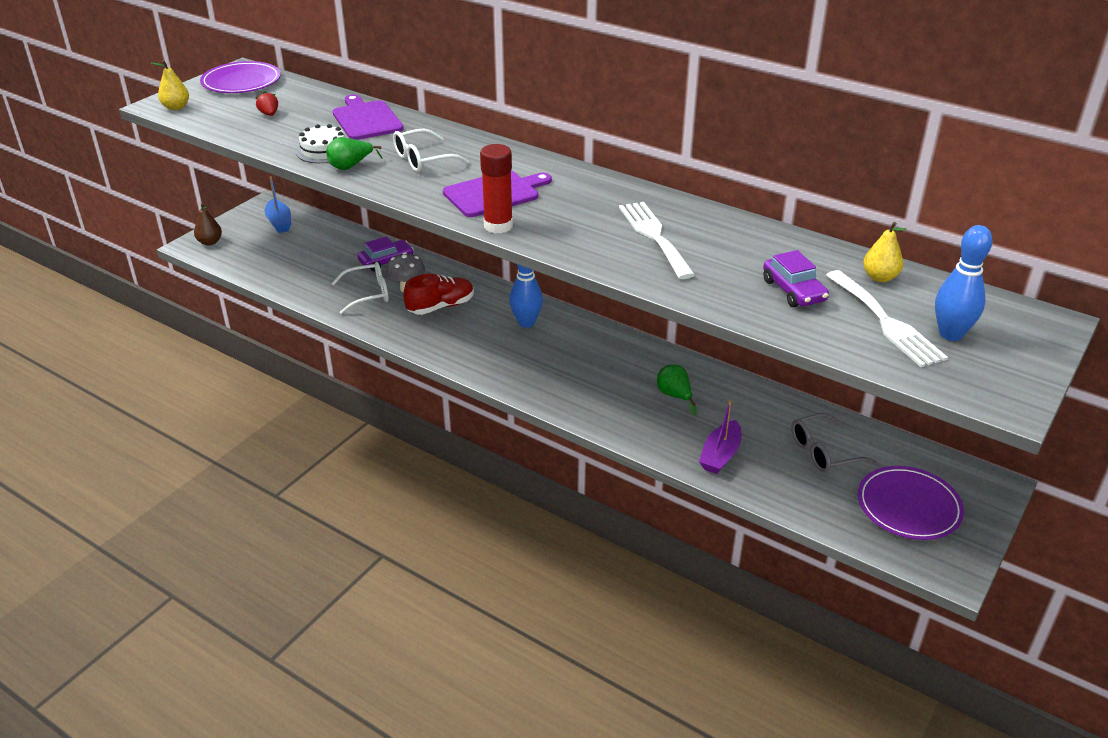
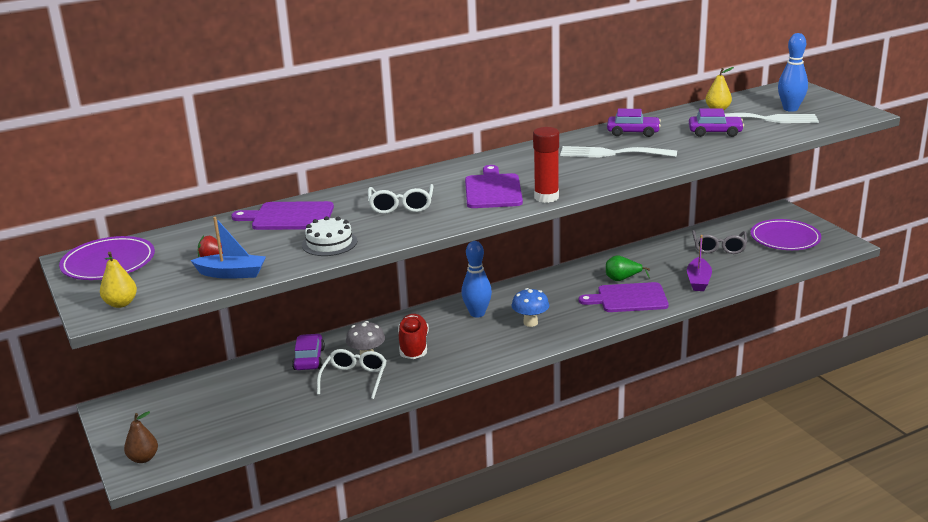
camera: 60 degrees left, 10 degrees down
(279, 222) = (159, 406): blue boat -> blue boat (232, 273)
(350, 166) = (377, 236): green pear -> none
(532, 360) = (530, 323): none -> blue mushroom
(634, 412) = (629, 298): none -> purple cutting board
(720, 455) = (698, 281): purple boat -> purple boat turned 45 degrees clockwise
(734, 235) = (633, 132): none -> purple car

